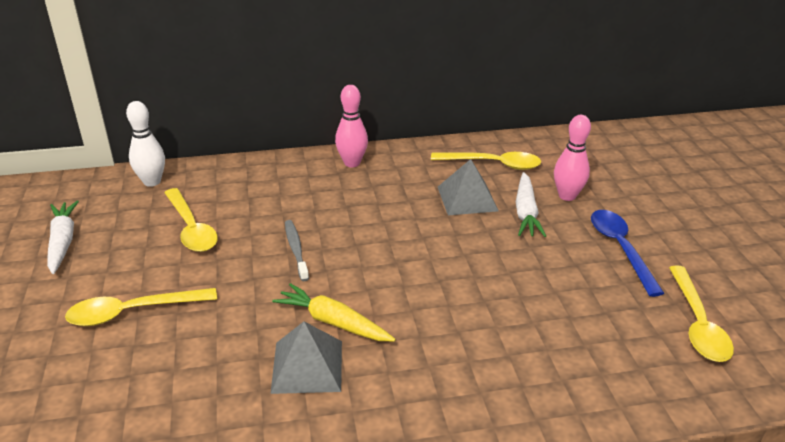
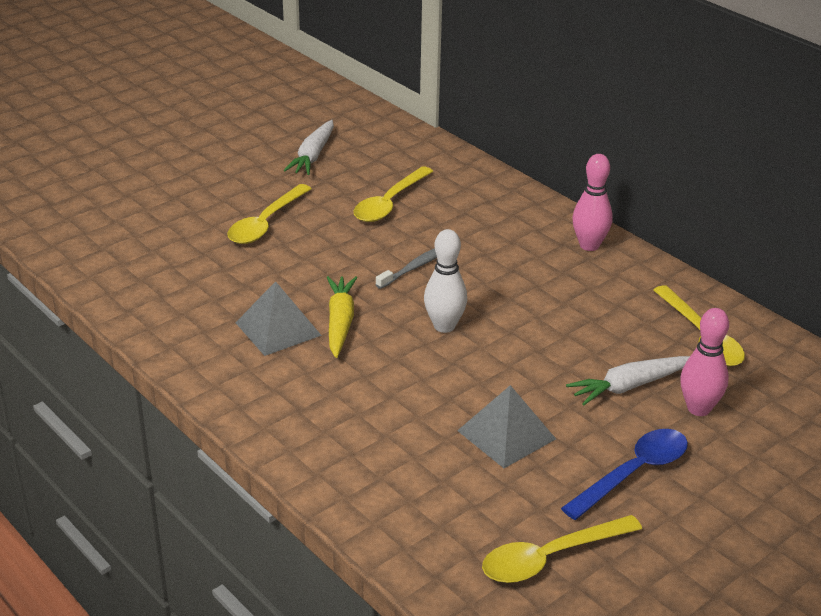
camera: 60 degrees right, 0 degrees up
(63, 242) = (313, 156): white carrot -> white carrot turned 150 degrees clockwise
(132, 312) = (265, 223): yellow spoon -> yellow spoon turned 105 degrees counterclockwise
(152, 182) = (432, 155): white bowling pin -> white bowling pin (444, 326)
(467, 198) = (610, 338): grey pyramid -> grey pyramid (506, 434)

